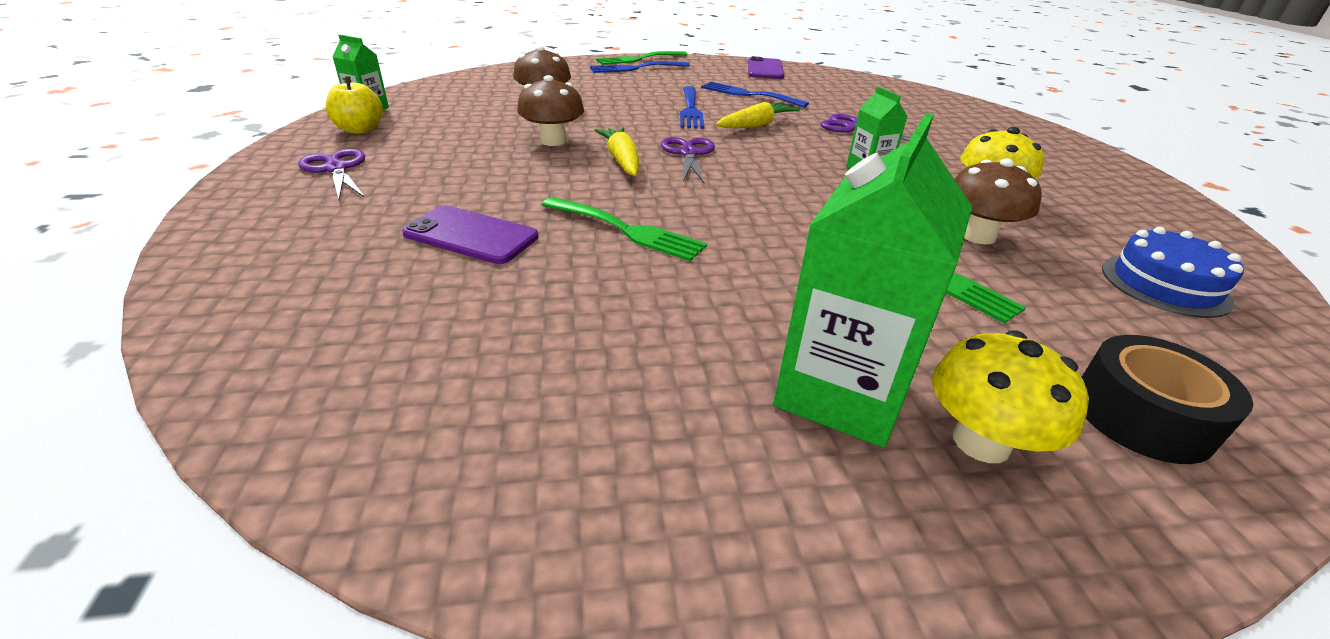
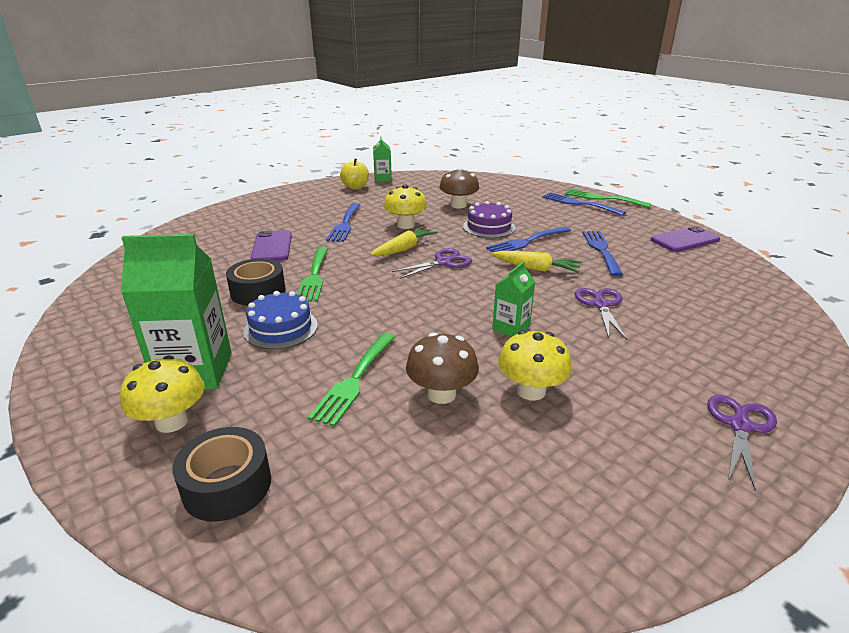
camera: 60 degrees right, 5 degrees down
(336, 169) = (307, 201): purple scissors -> purple scissors (740, 426)
(483, 169) = (345, 224): none -> blue fork
(553, 141) = (405, 225): brown mushroom -> yellow mushroom
(624, 282) = (258, 292): none -> black tape
(629, 111) = (489, 227): none -> purple cake
(1164, 285) = (448, 505): blue cake -> blue cake (281, 328)

